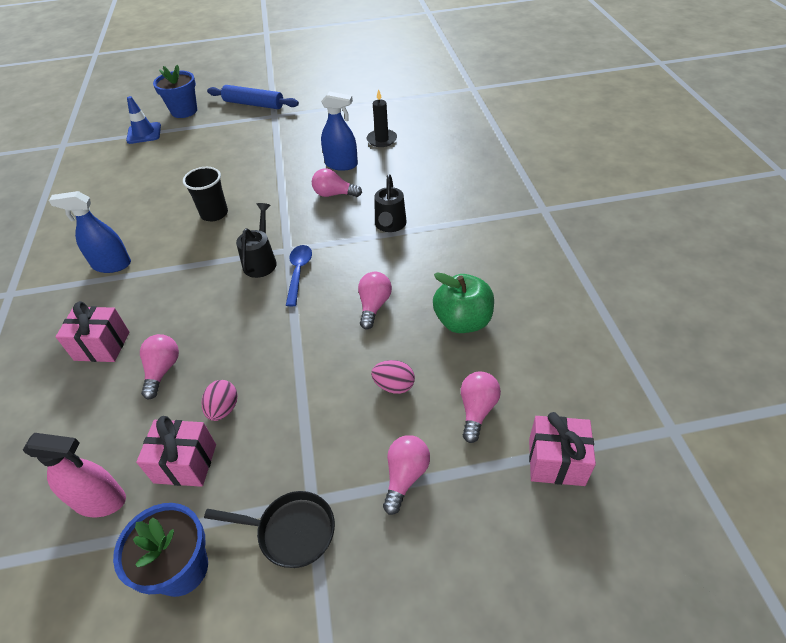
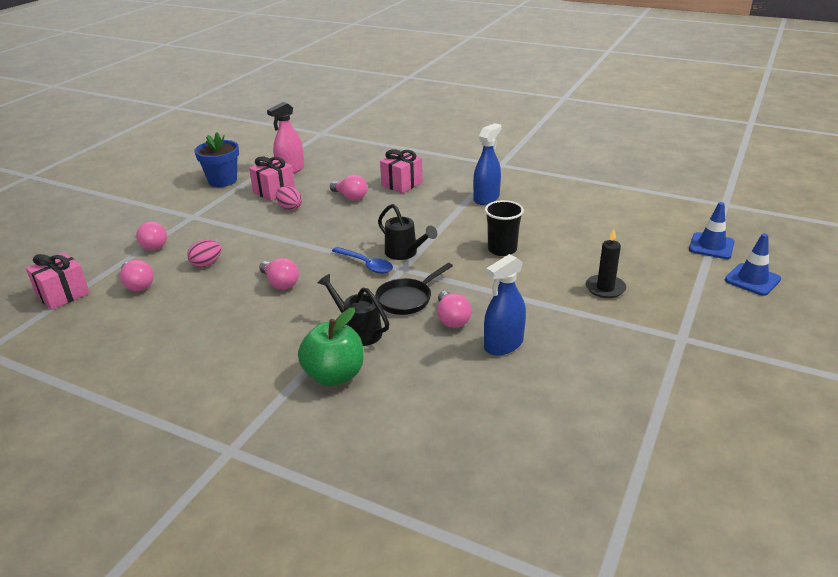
camera: 125 degrees right, 15 degrees down
(184, 111) = (752, 280): blue flower pot -> blue traffic cone
(253, 104) = (732, 332): blue rolling pin -> none
(291, 531) = (189, 207): black pan -> black pan (407, 299)
(334, 194) = (451, 319): pink light bulb -> pink light bulb turned 120 degrees clockwise
(382, 140) = (526, 398): black candle -> black candle (605, 288)
(462, 321) = (201, 314): green apple -> green apple (334, 375)

